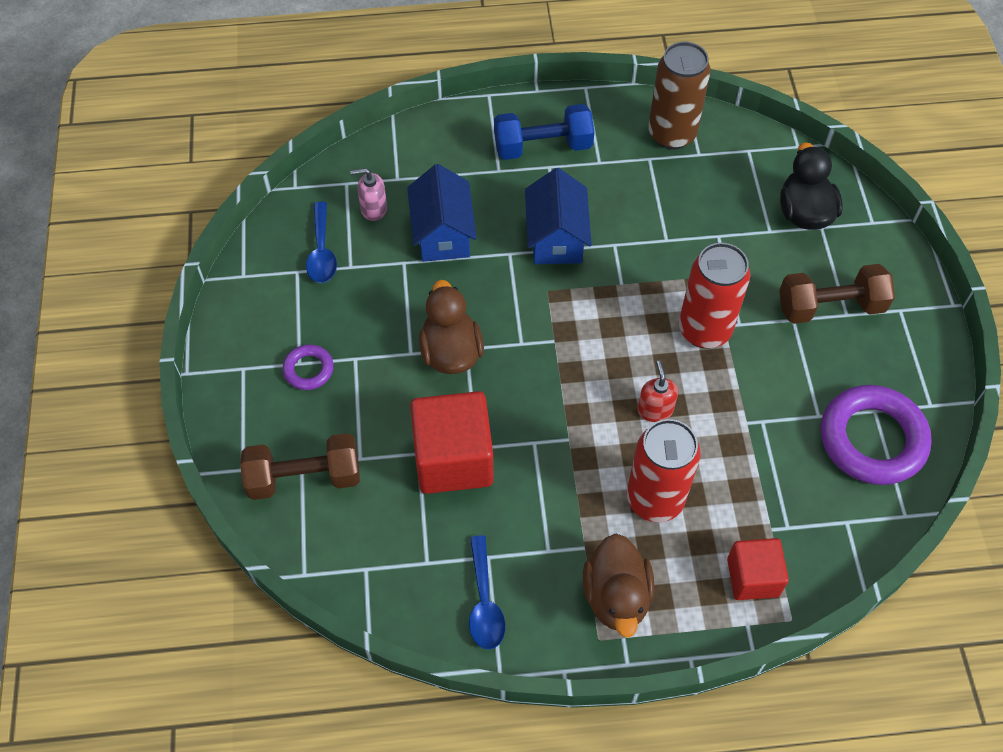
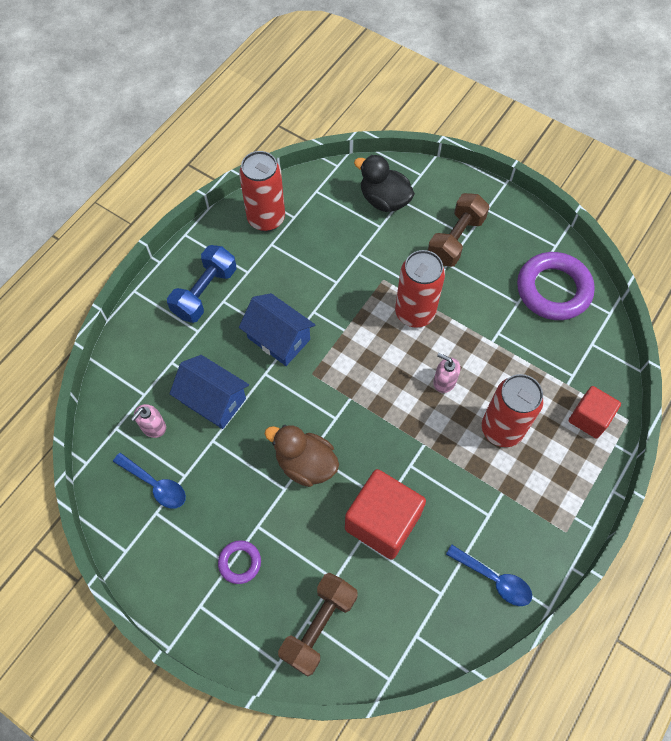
camera: 50 degrees left, 5 degrees up
(616, 597) = (547, 500): brown duck -> none
(655, 409) = (444, 381): red soap dispenser -> pink soap dispenser
(671, 134) = (266, 219): brown can -> red can

